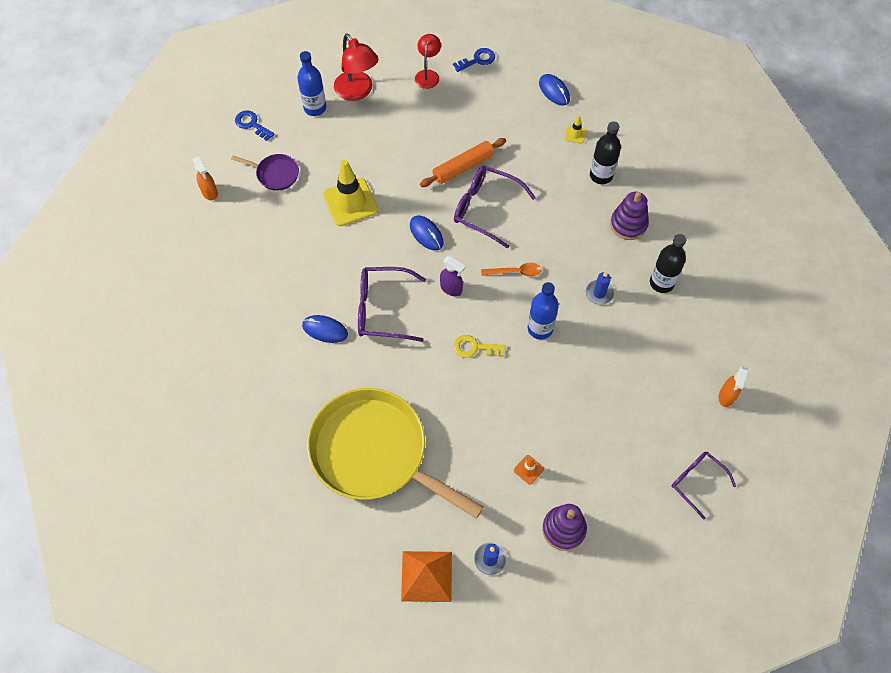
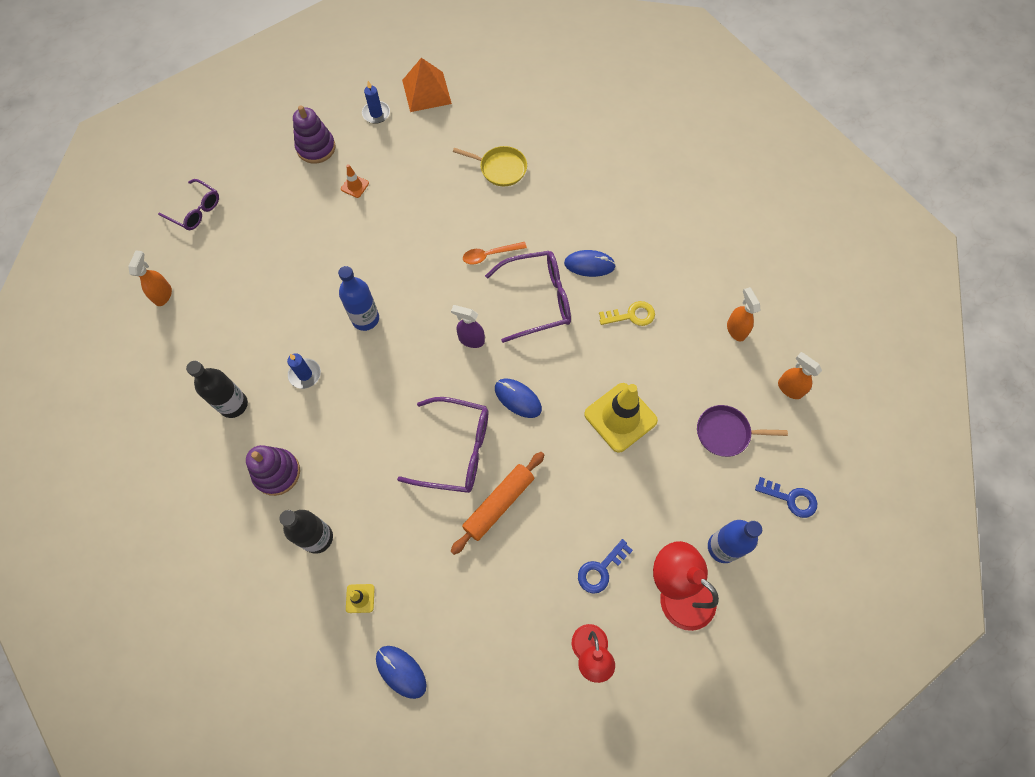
camera: 165 degrees right, 5 degrees up
(226, 245) = (736, 329): none -> orange spray bottle
(374, 452) = (500, 168): yellow pan -> yellow pan, size x0.42
(474, 347) = (430, 283): yellow key -> yellow key (631, 315)
(477, 60) = (526, 703): blue key -> blue key (600, 569)
(515, 272) = (404, 377): orange spoon -> orange spoon (490, 255)

